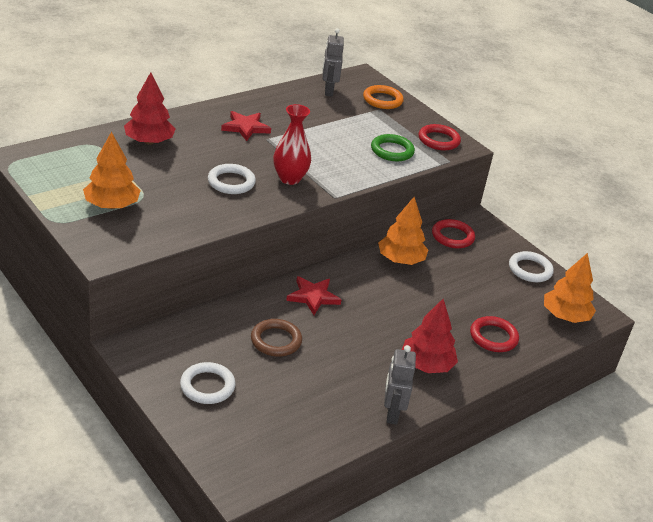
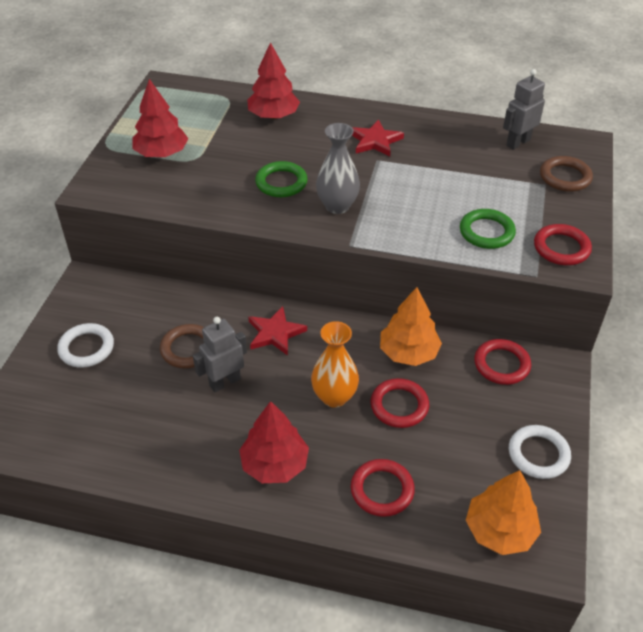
camera: 55 degrees right, 10 degrees up
(112, 205) = (161, 153): orange tree -> red tree
(231, 182) = (281, 183): white ring -> green ring
(289, 178) = (337, 206): red vase -> grey vase
(382, 100) = (565, 177): orange ring -> brown ring
(392, 413) = (177, 481): grey robot -> grey robot (225, 382)
(400, 309) = (334, 397): none -> orange vase
(438, 290) = (399, 406): none -> red ring

